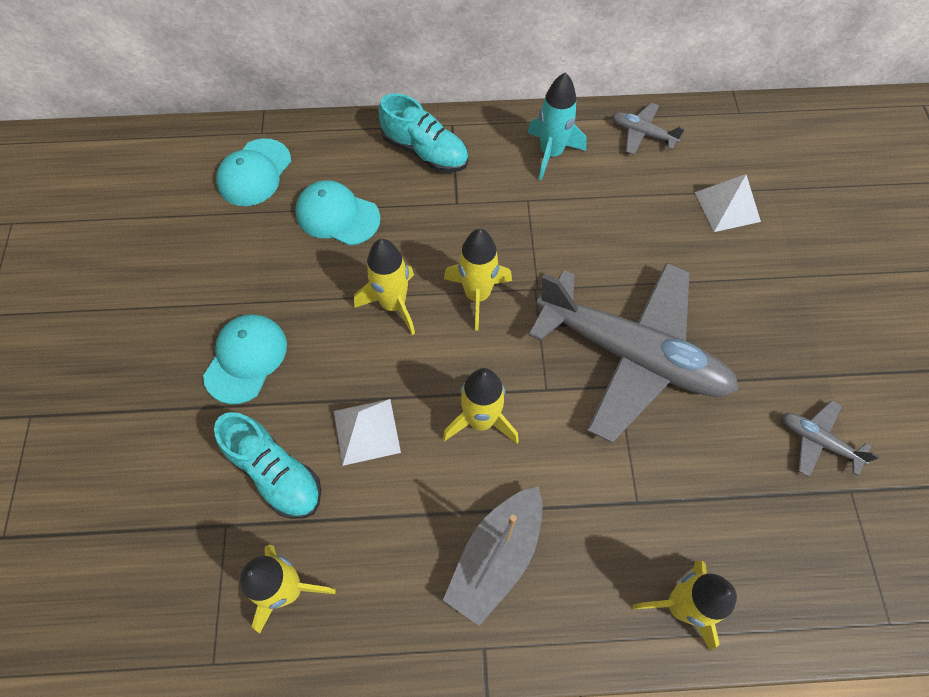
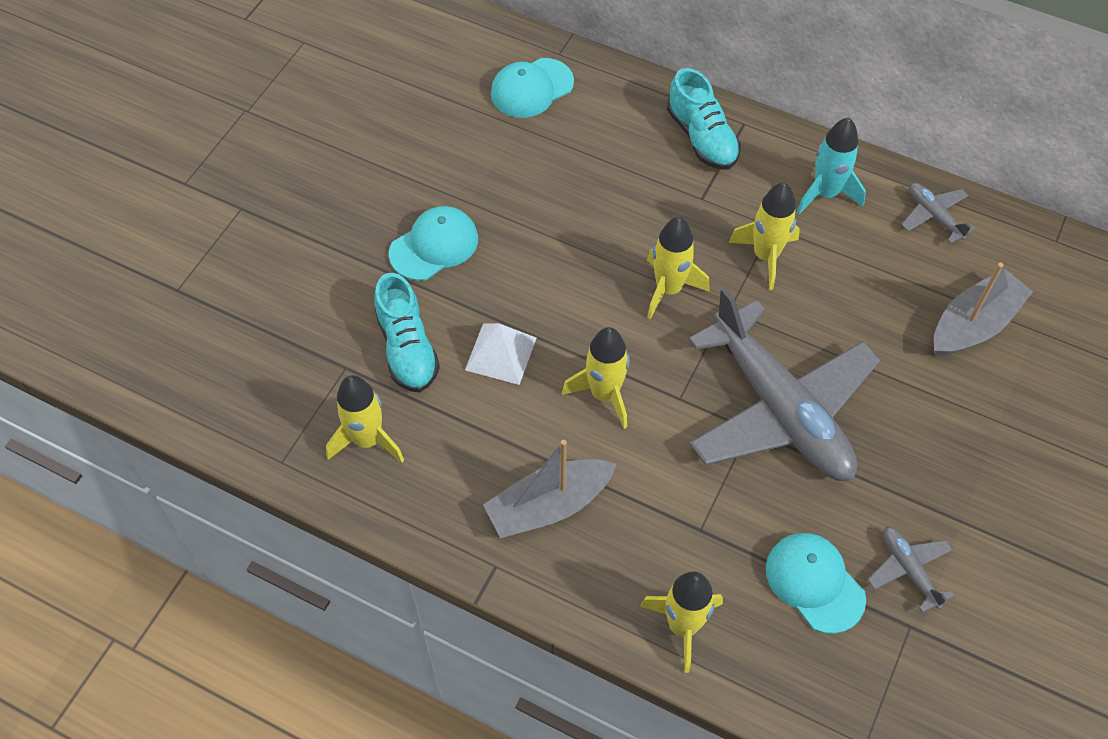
camera: 30 degrees right, 5 degrees down
(337, 215) = (584, 160): turquoise cap -> turquoise cap (814, 583)
(393, 304) = (587, 261): yellow rocket -> yellow rocket (765, 256)
(727, 207) = (973, 324): white pyramid -> grey boat

